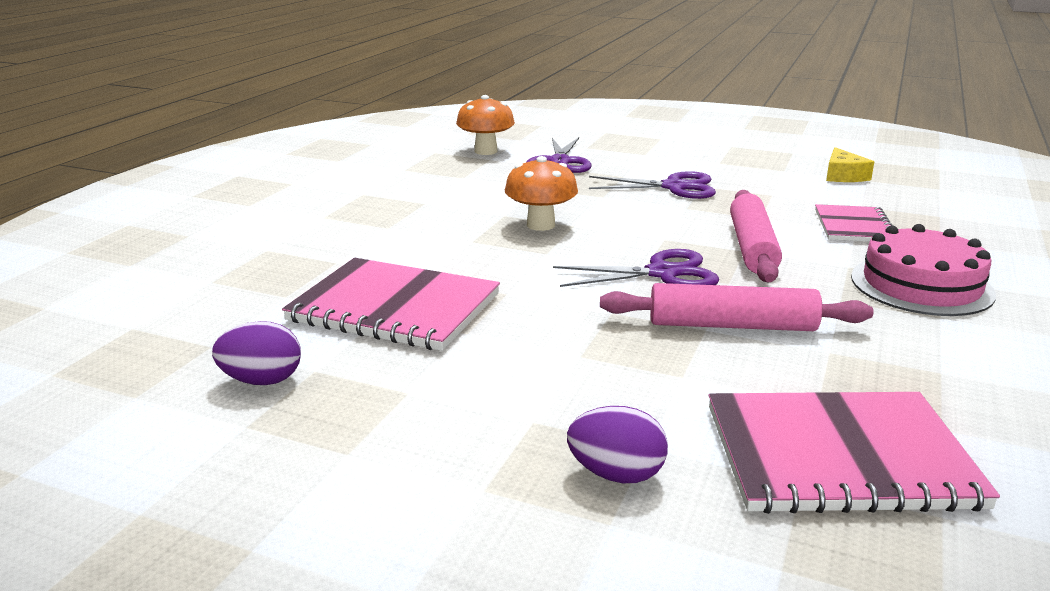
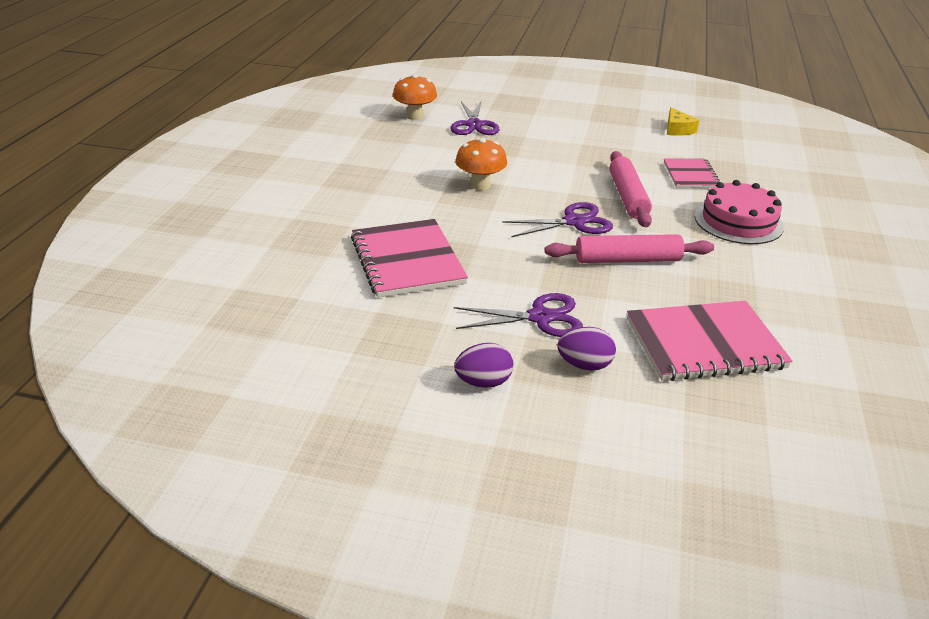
camera: 10 degrees left, 10 degrees up
(262, 381) = (346, 321): purple egg -> purple egg (483, 382)
(395, 307) = (407, 260): pink notebook -> pink notebook turned 60 degrees clockwise
(674, 187) = (563, 145): purple scissors -> purple scissors (540, 317)

